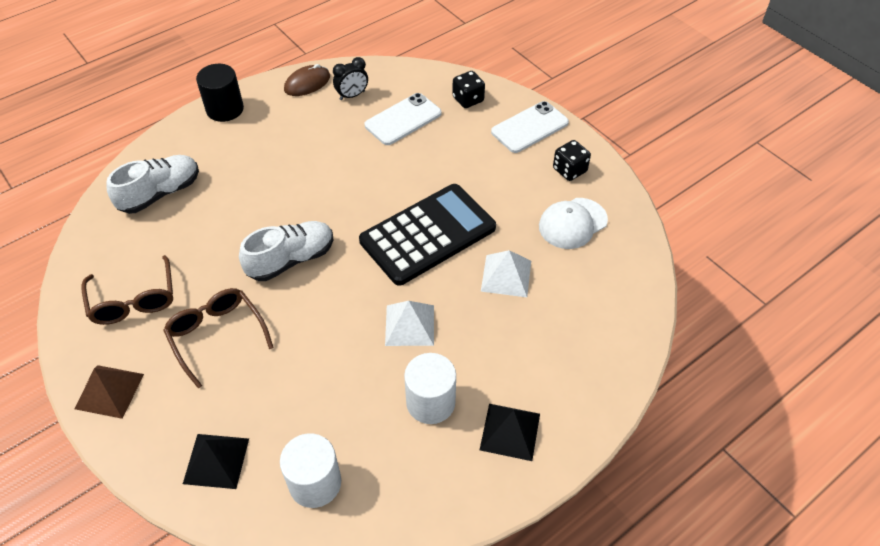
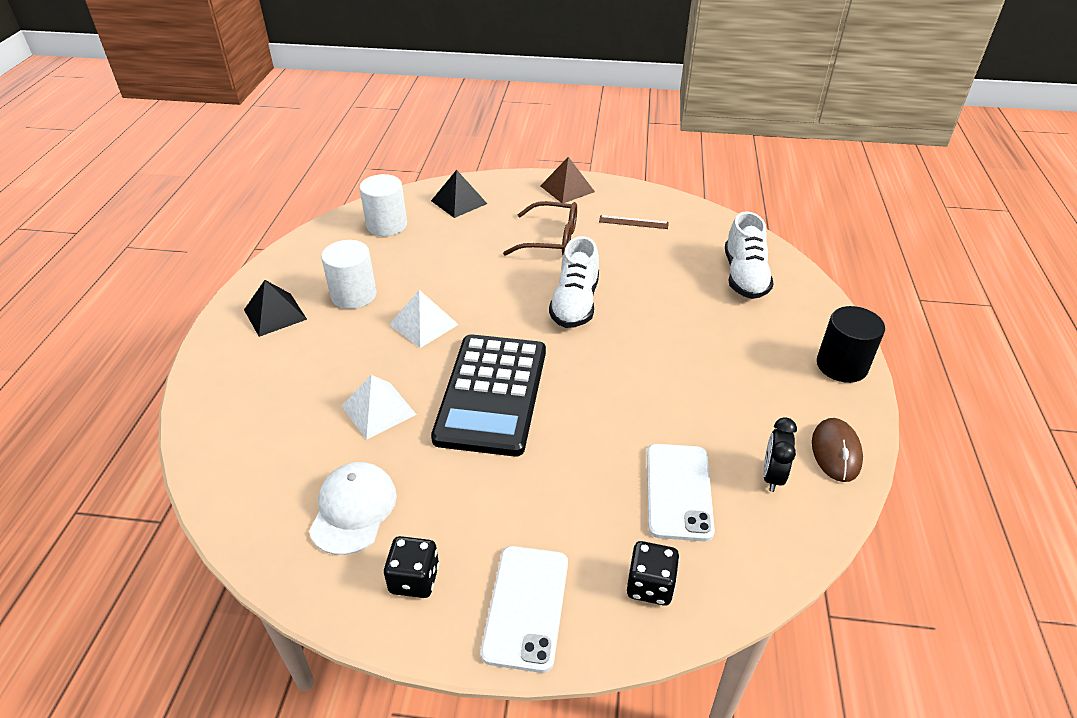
camera: 135 degrees right, 10 degrees down
(134, 301) = (633, 222): brown glasses -> brown ruler

